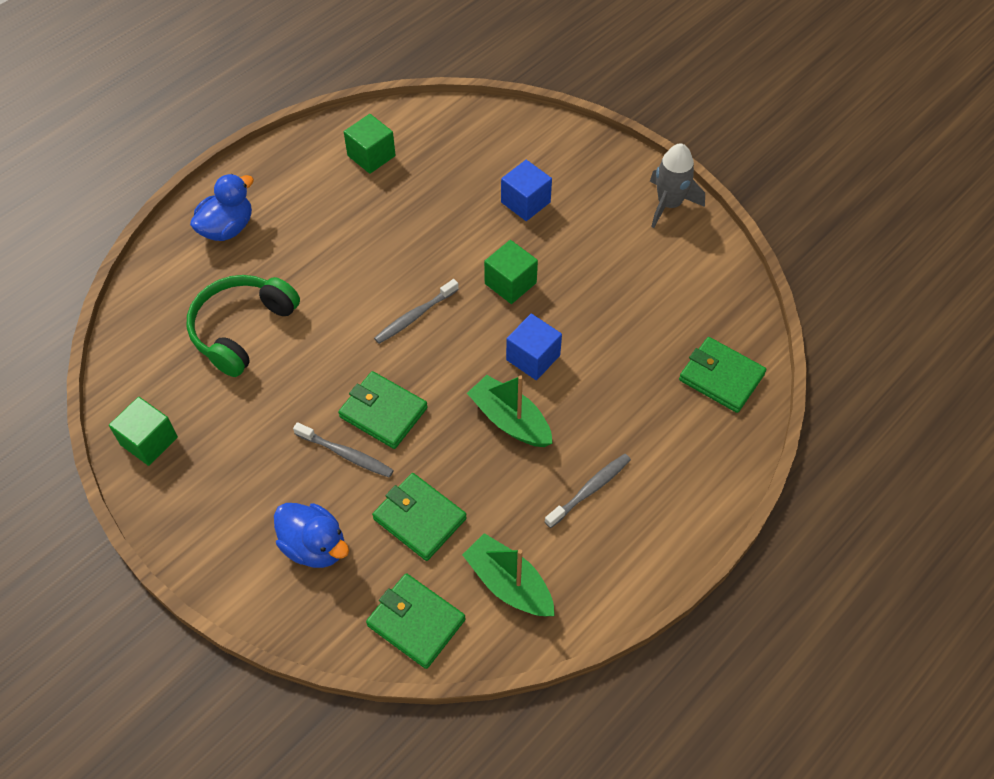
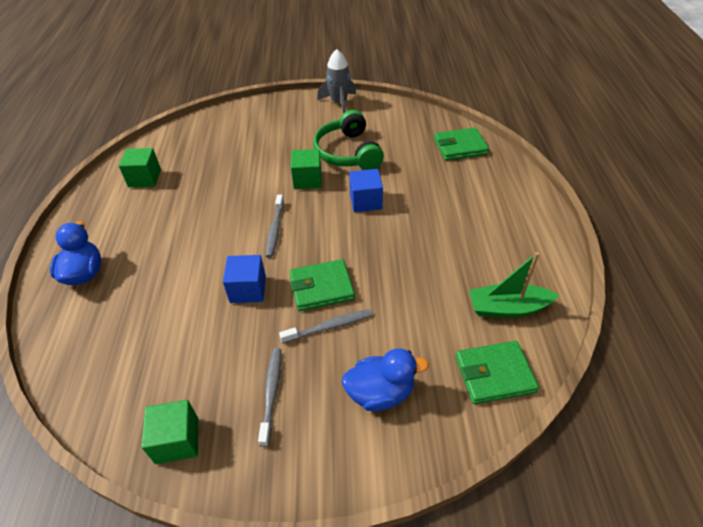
camera: 45 degrees left, 10 degrees down
(241, 329) = (166, 318): green headphones -> green headphones (347, 152)
(419, 519) = (418, 321): green wallet -> none
(510, 420) = (395, 236): green boat -> none
(525, 202) = (266, 144): blue cube -> blue cube (248, 289)
(590, 489) = (477, 233): grey toothbrush -> grey toothbrush (271, 393)

